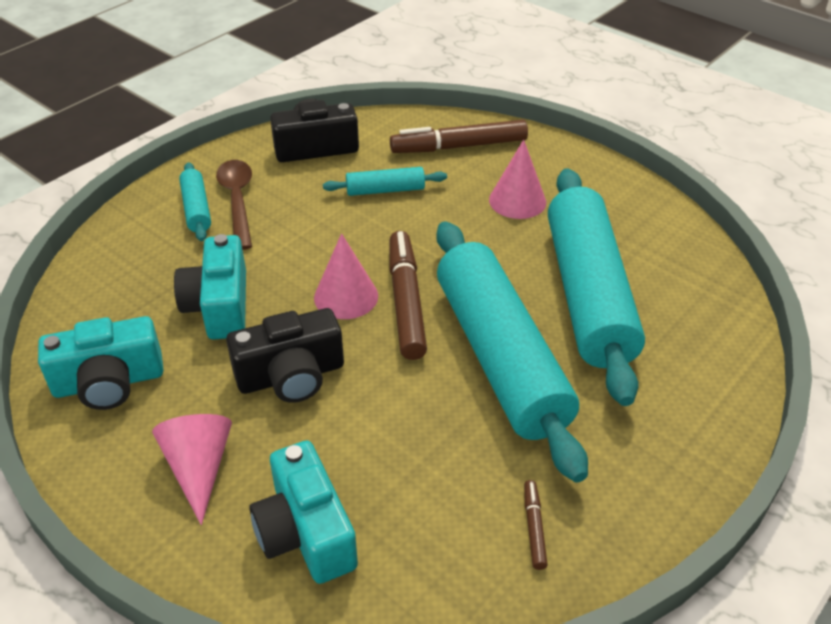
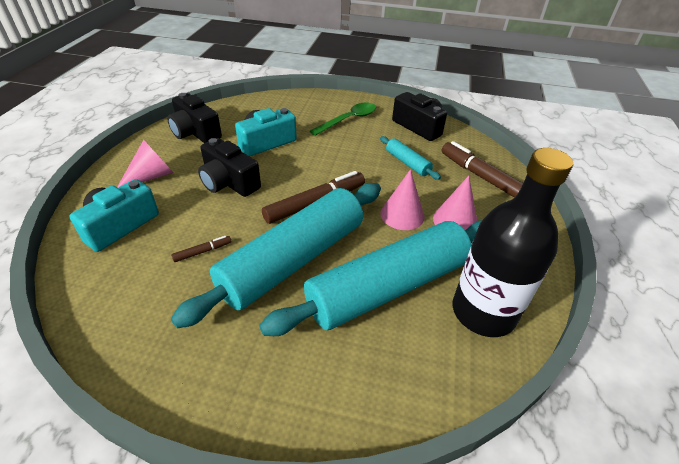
camera: 60 degrees right, 0 degrees up
(109, 382) = (195, 132): turquoise camera -> black camera
(197, 209) = (331, 111): turquoise rolling pin -> none
(237, 201) = (348, 120): brown spoon -> green spoon
(346, 296) = (303, 180): pink cone -> pink cone (402, 214)
(534, 528) = (148, 323): brown marker -> brown marker (202, 252)
(655, 242) = (483, 312): none -> black bottle

